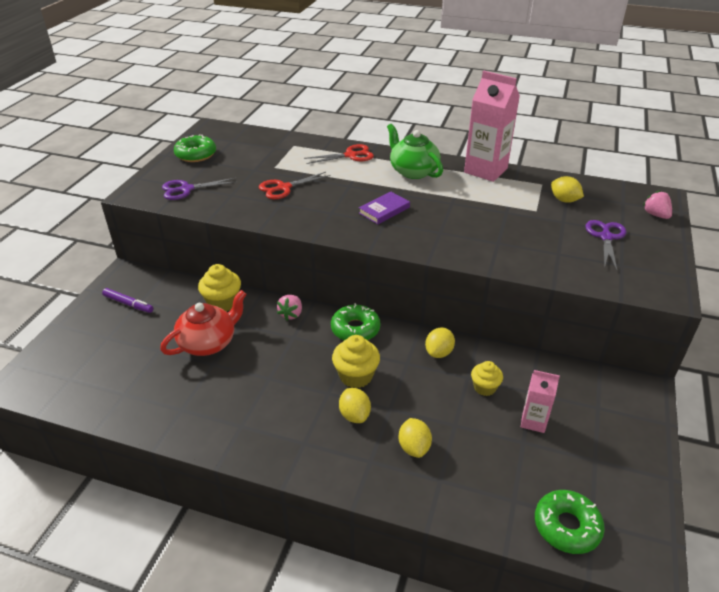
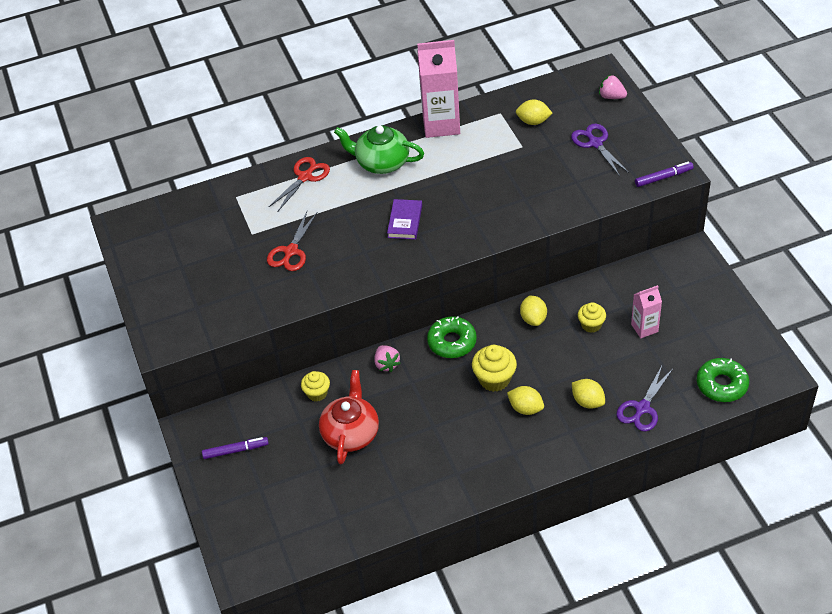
camera: 35 degrees left, 10 degrees up
(186, 189) = (204, 309): purple scissors -> purple scissors (642, 408)
(196, 154) = (155, 266): green donut -> none
(222, 303) = (317, 393): yellow cupcake -> yellow cupcake, size x0.65
(650, 291) = (663, 177): none -> purple marker

